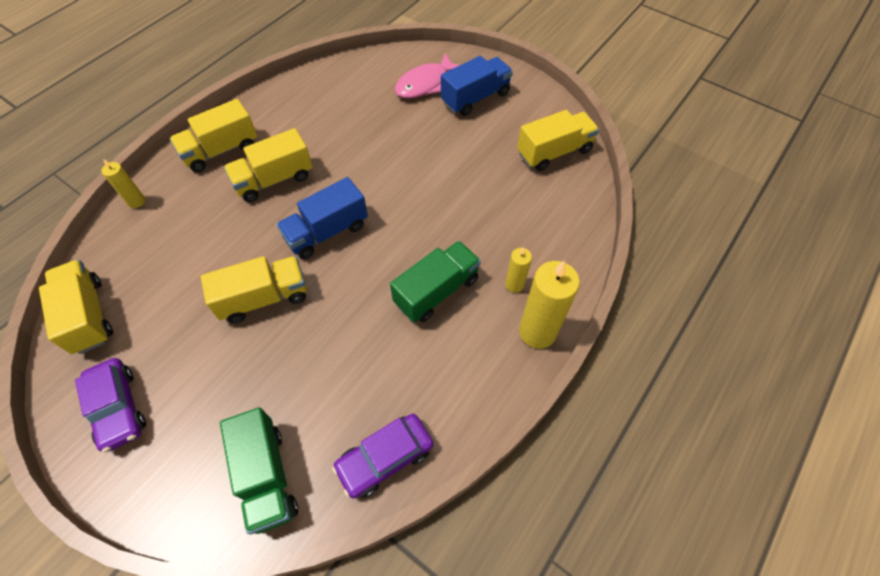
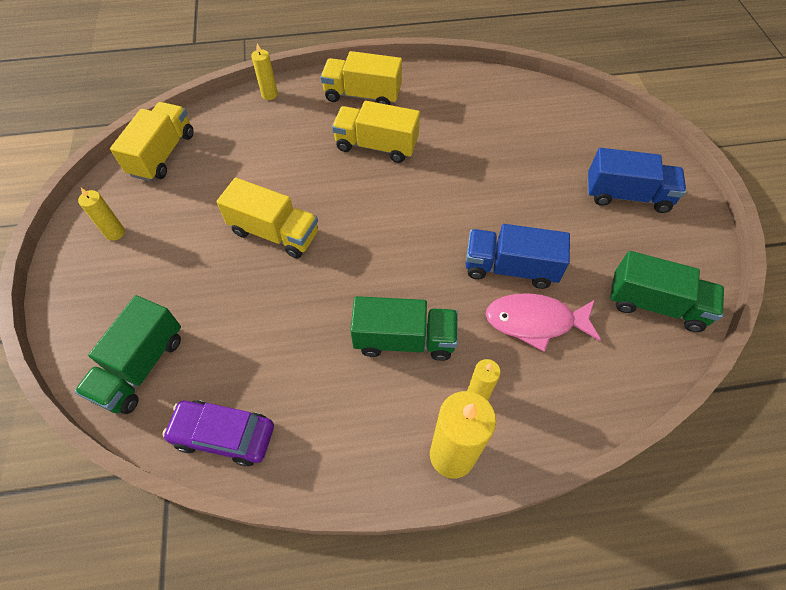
camera: 45 degrees right, 0 degrees up
(118, 408) = (115, 233): purple car -> yellow candle
(327, 232) = (371, 218): blue truck -> blue truck (510, 268)
(425, 84) = (590, 150): pink fish -> pink fish (535, 321)
(554, 152) = (655, 304): yellow truck -> green truck

